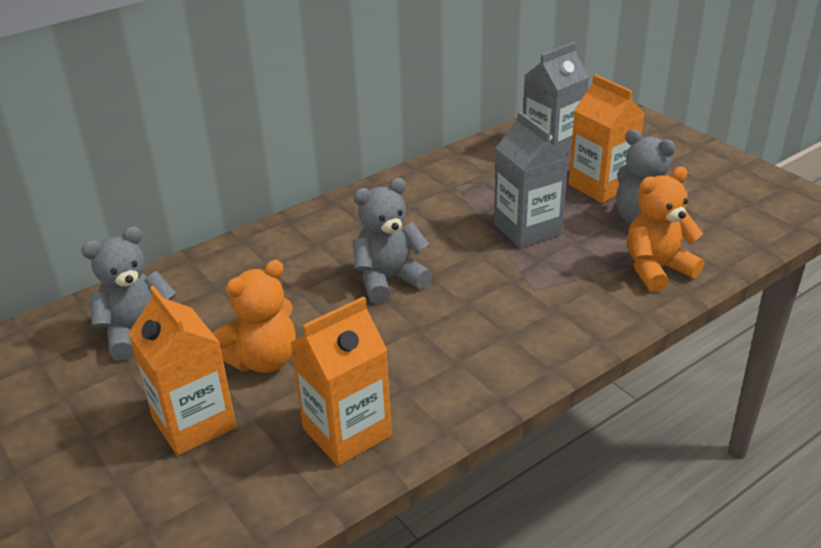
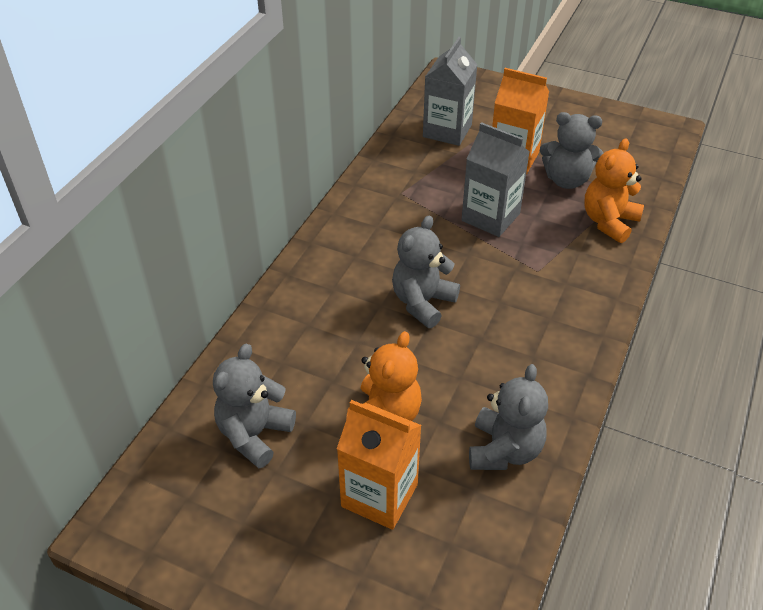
camera: 30 degrees left, 10 degrees up
(347, 432) = (504, 450): orange carton -> grey teddy bear

